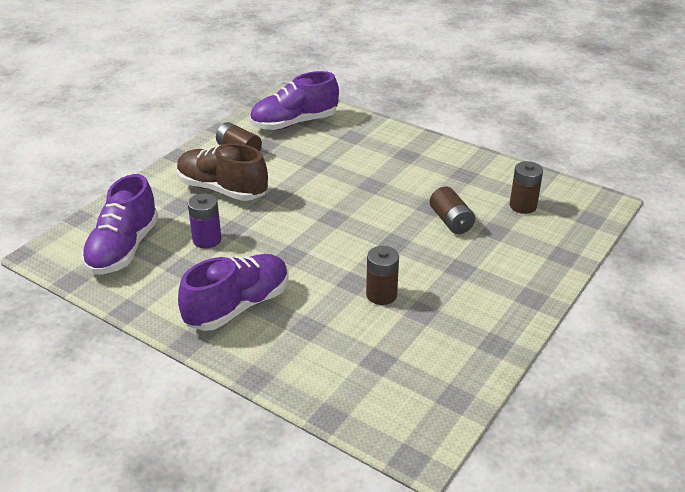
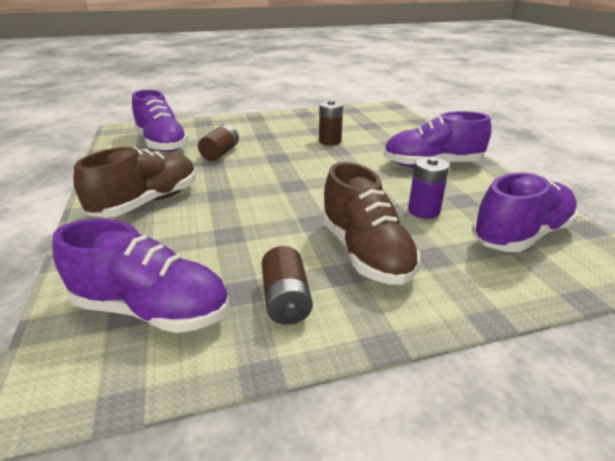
camera: 140 degrees left, 5 degrees down
(405, 158) = (148, 202): none -> brown shoe
(523, 206) = (162, 144): brown battery -> purple shoe

